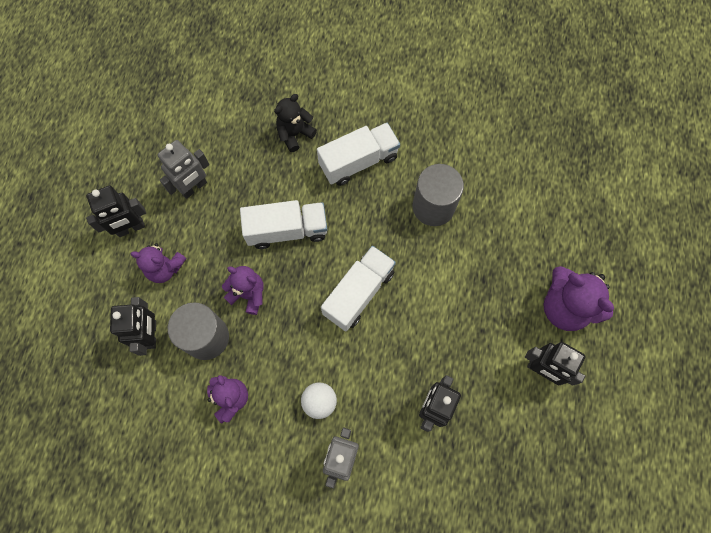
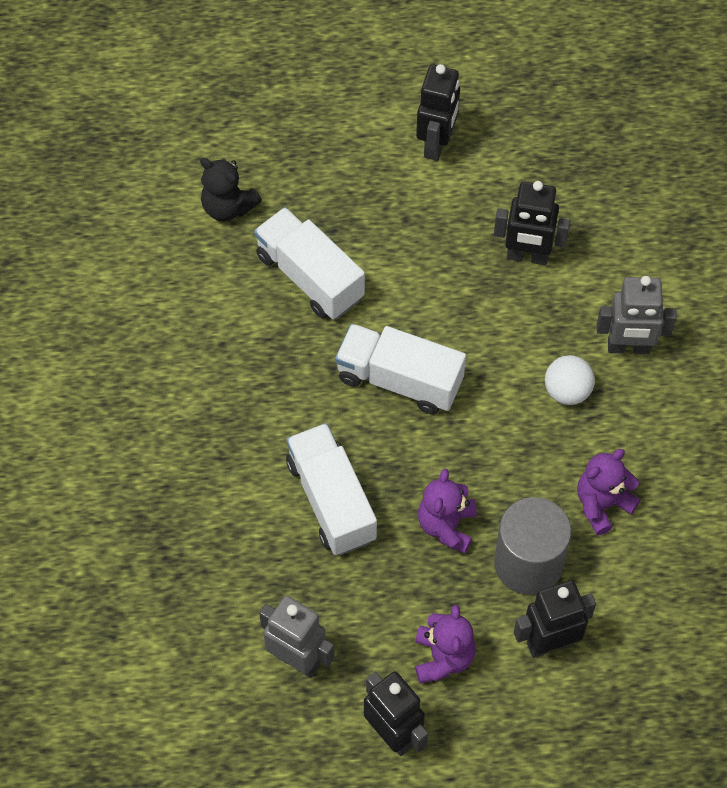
camera: 105 degrees left, 10 degrees down
(295, 134) = (163, 535): black teddy bear -> black teddy bear (228, 207)
(358, 161) = (189, 430): white truck -> white truck (310, 277)
(433, 206) = (238, 313): grey cylinder -> none
(565, 307) = (342, 130): purple teddy bear -> none

